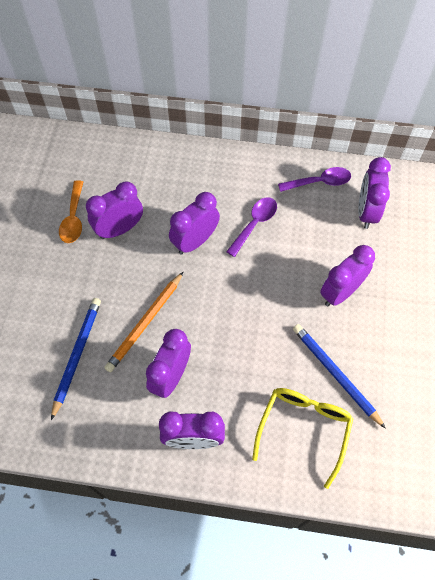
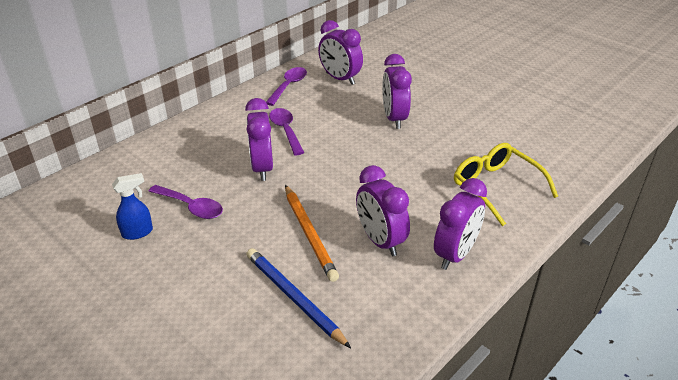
camera: 55 degrees left, 25 degrees down
(73, 218) = (138, 232): orange spoon -> blue spray bottle
(119, 229) = (191, 207): purple clock -> purple spoon
(336, 374) = (462, 151): blue pencil -> none

